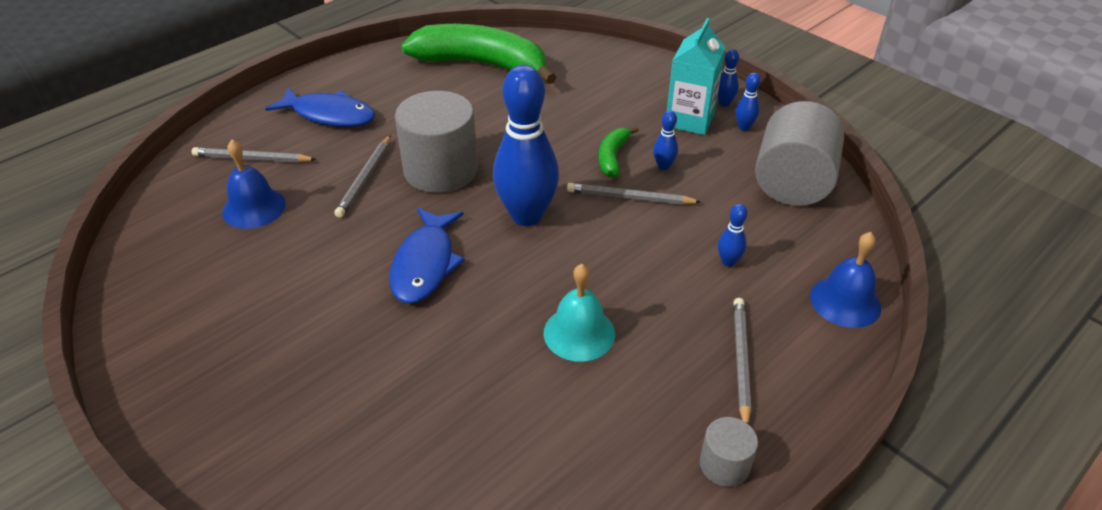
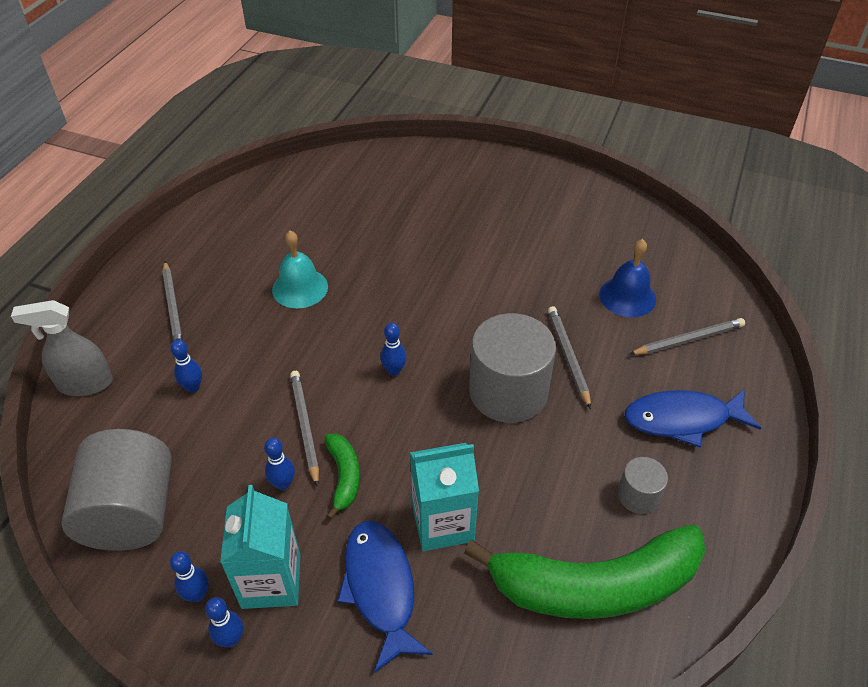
camera: 155 degrees right, 5 degrees up
(425, 264) = (447, 298): blue fish -> blue fish (380, 588)
(527, 215) = (394, 371): blue bowling pin -> blue bowling pin, size x0.41
(555, 114) = (443, 523): none -> turquoise carton
(630, 197) = (305, 427): grey pencil -> grey pencil turned 90 degrees counterclockwise
(724, 465) = (177, 244): grey cylinder -> grey cylinder (638, 495)
(845, 301) = (85, 383): blue bell -> grey spray bottle

